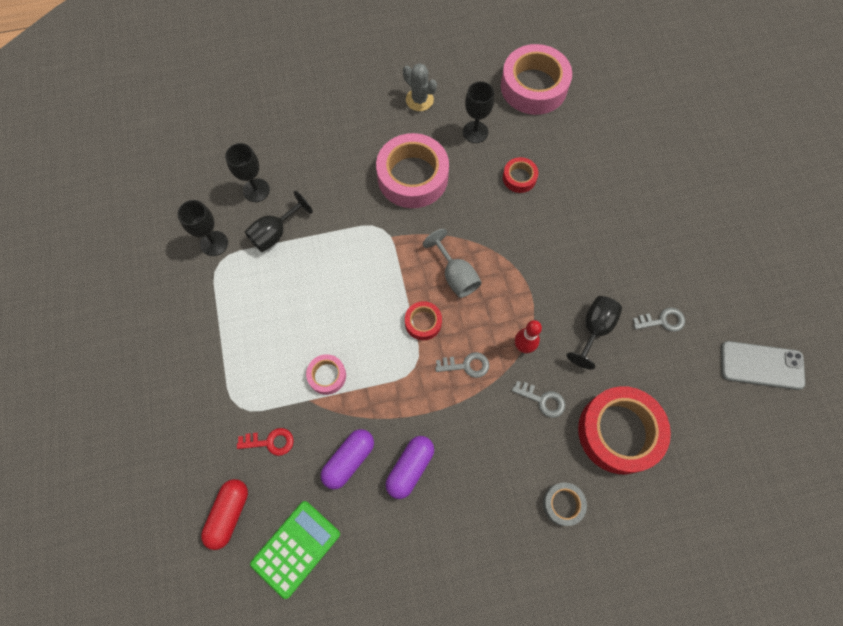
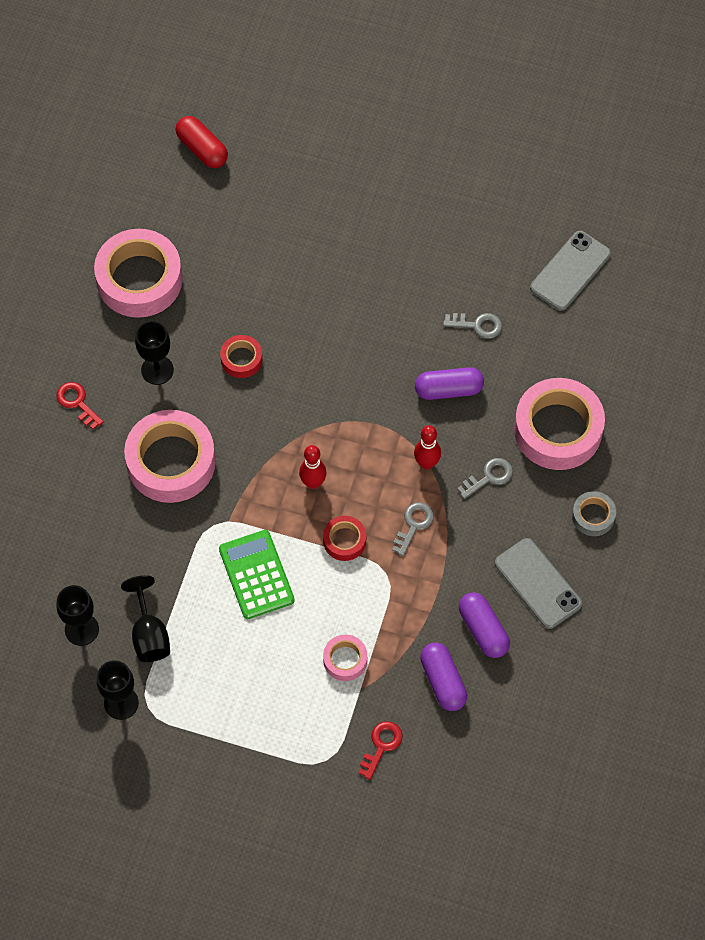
camera: 60 degrees left, 5 degrees down
(229, 514) = (430, 816): red capsule -> red capsule (202, 149)
(296, 548) = (498, 769): green calculator -> green calculator (256, 575)
(419, 100) = (77, 403): grey cactus -> red key
(455, 275) = (313, 482): grey goblet -> red bowling pin
(475, 490) = (538, 583): none -> grey phone
(594, 329) = (448, 389): black goblet -> purple capsule
(619, 432) = (558, 430): red tape -> pink tape
(662, 321) = (477, 325): grey key -> grey key turned 75 degrees clockwise

